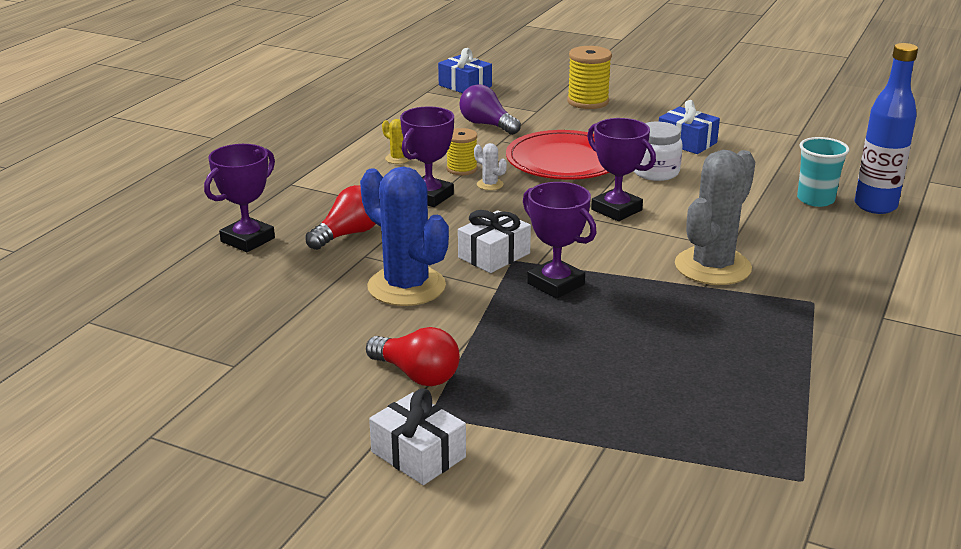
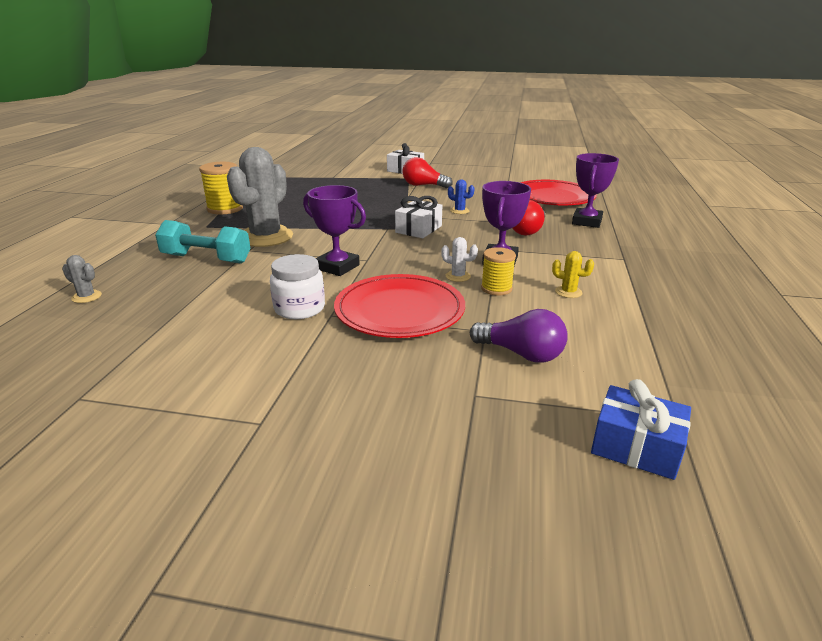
camera: 165 degrees right, 0 degrees up
(216, 302) = (553, 197): none -> red plate
(406, 286) = (459, 211): blue cactus -> blue cactus, size x0.41
(556, 284) = (371, 220): purple trophy -> none
(588, 101) = (404, 433): yellow spool -> yellow spool (225, 209)
(687, 142) = (254, 358): blue gift -> none
(777, 239) = (206, 259): none -> turquoise dumbbell
(815, 199) = (143, 297): turquoise cup -> none
(875, 206) = (86, 297): blue bottle -> grey cactus

